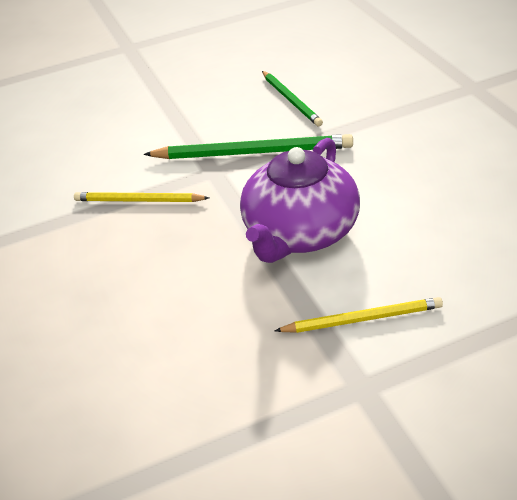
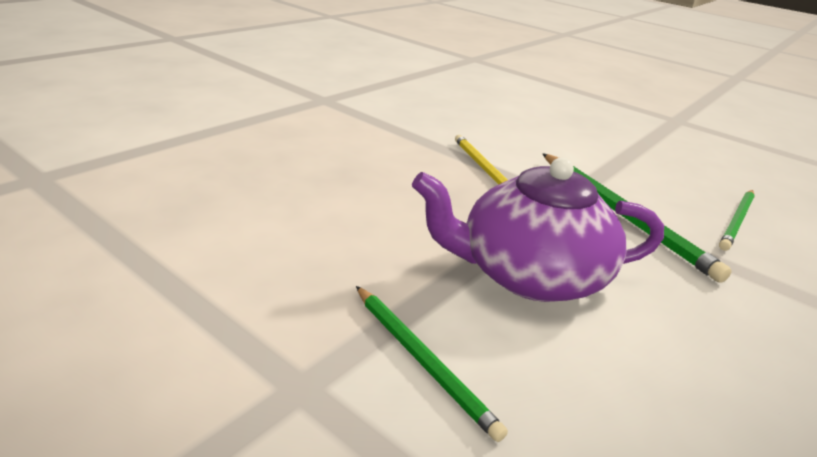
camera: 55 degrees right, 10 degrees down
(362, 319) = (422, 360): yellow pencil -> green pencil

